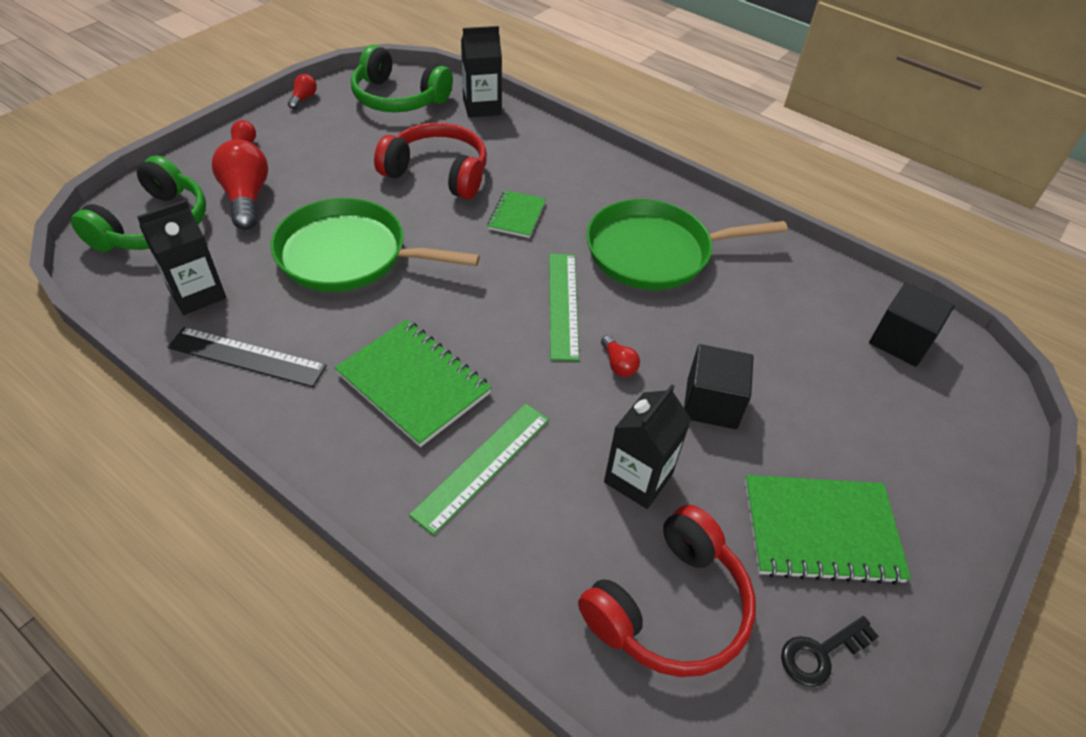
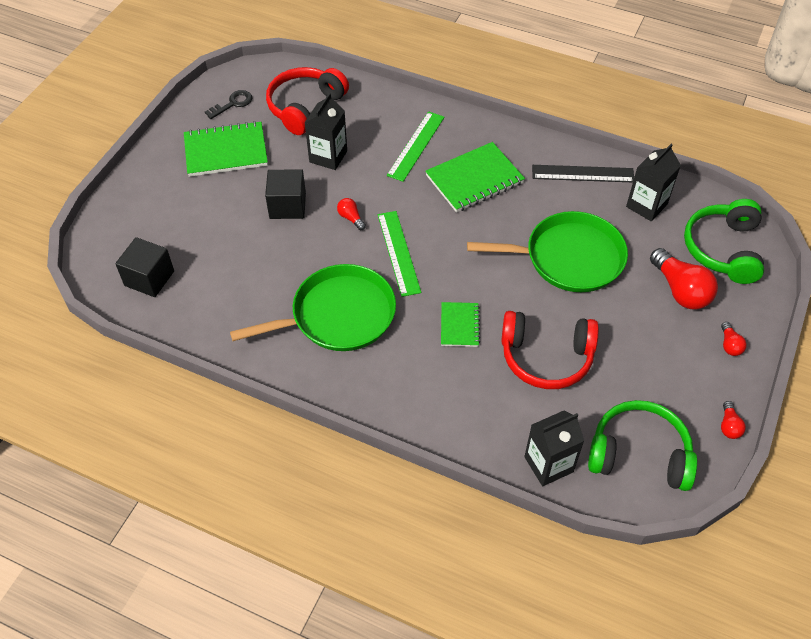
camera: 170 degrees right, 5 degrees up
(414, 383) = (474, 179): green notebook -> green notebook turned 60 degrees counterclockwise

